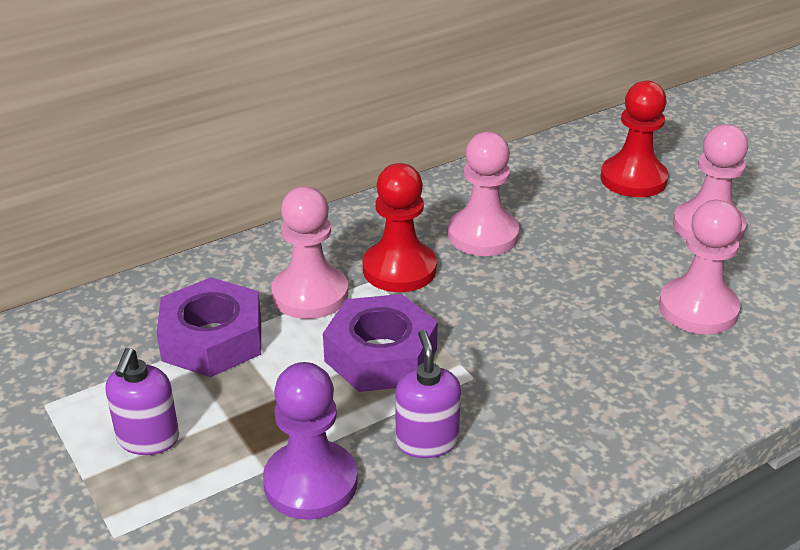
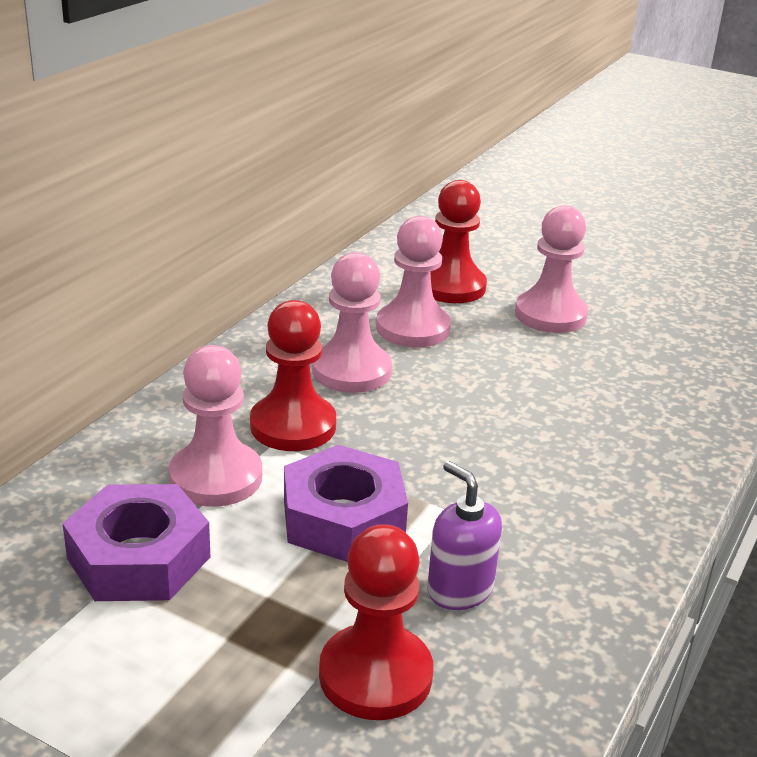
camera: 30 degrees left, 5 degrees down
(148, 439) = (148, 695): purple soap dispenser -> none
(310, 483) = (375, 675): purple pawn -> red pawn
(698, 309) = (601, 389): pink pawn -> pink pawn (413, 328)

